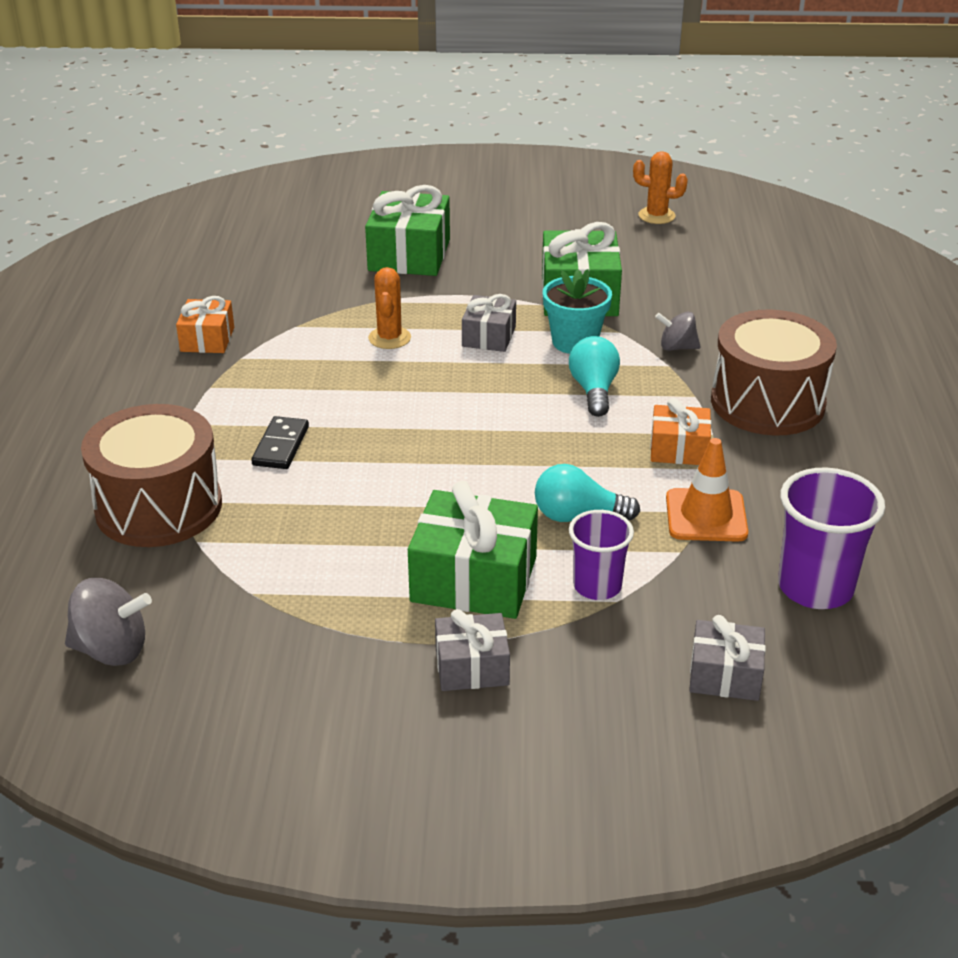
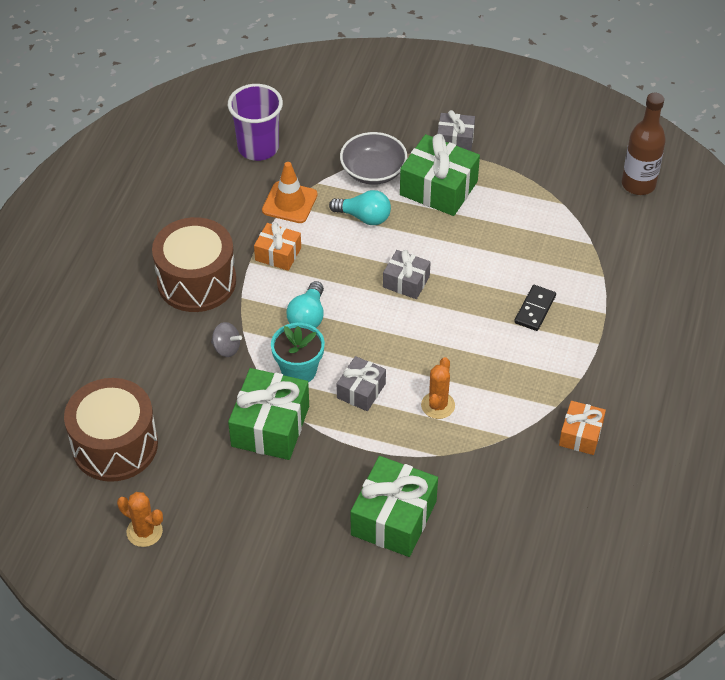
camera: 165 degrees left, 15 degrees up
(112, 650) = (638, 184): grey spinning top -> brown bottle
(159, 507) = (616, 274): brown drum -> brown drum (115, 445)
(597, 586) = (373, 171): purple cup -> grey bowl
(725, 675) = (333, 113): grey gift -> grey gift (406, 282)

